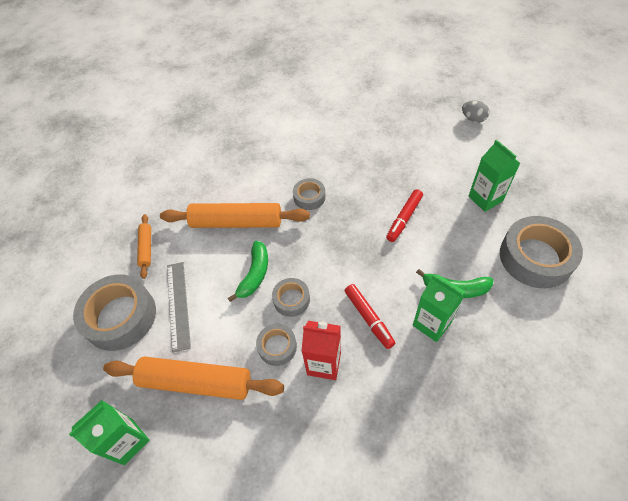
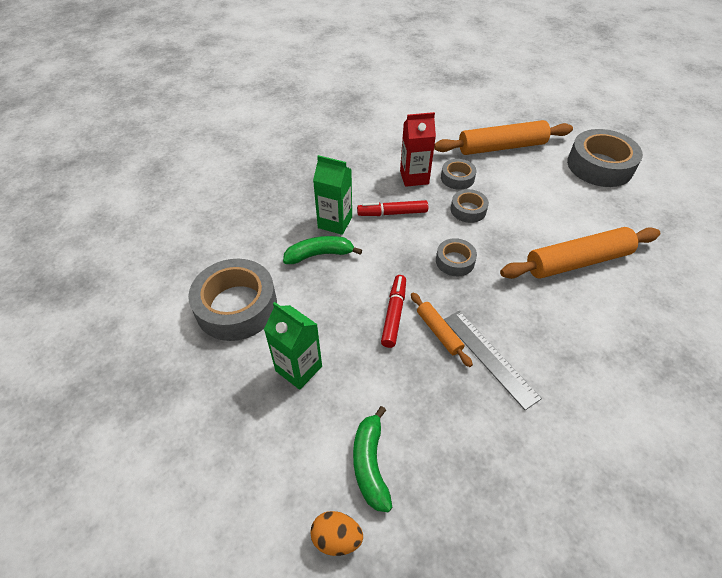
camera: 155 degrees right, 5 degrees down
(128, 441) = (518, 115): green carton -> none
(146, 248) = (640, 216): orange rolling pin -> orange rolling pin (439, 332)
(178, 305) = (562, 183): grey ruler -> grey ruler (489, 357)
(255, 274) = (516, 220): green banana -> green banana (370, 463)
(309, 197) = (520, 312): grey tape -> grey tape (455, 261)
(368, 318) = (392, 213): red marker -> red marker turned 45 degrees counterclockwise
(473, 119) = (336, 538): grey egg -> orange egg

